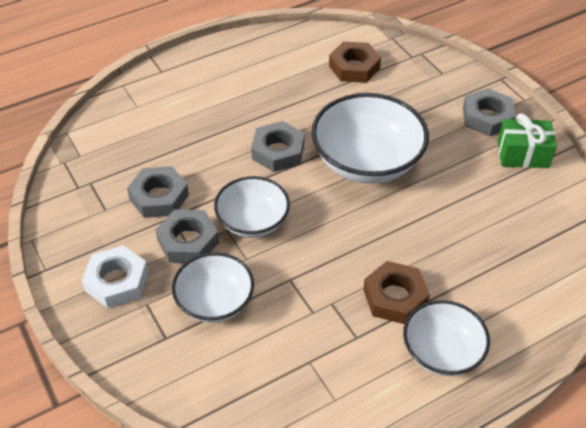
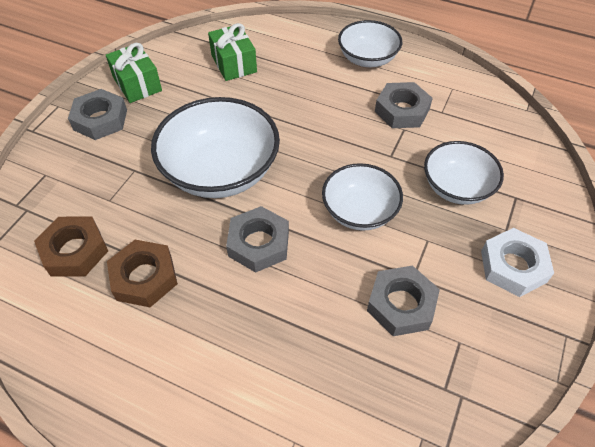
camera: 125 degrees left, 5 degrees up
(188, 241) = (424, 244): grey nut -> grey nut (402, 110)
(395, 297) = (348, 95): brown nut -> brown nut (144, 277)
(510, 233) = (234, 64): none -> green gift

